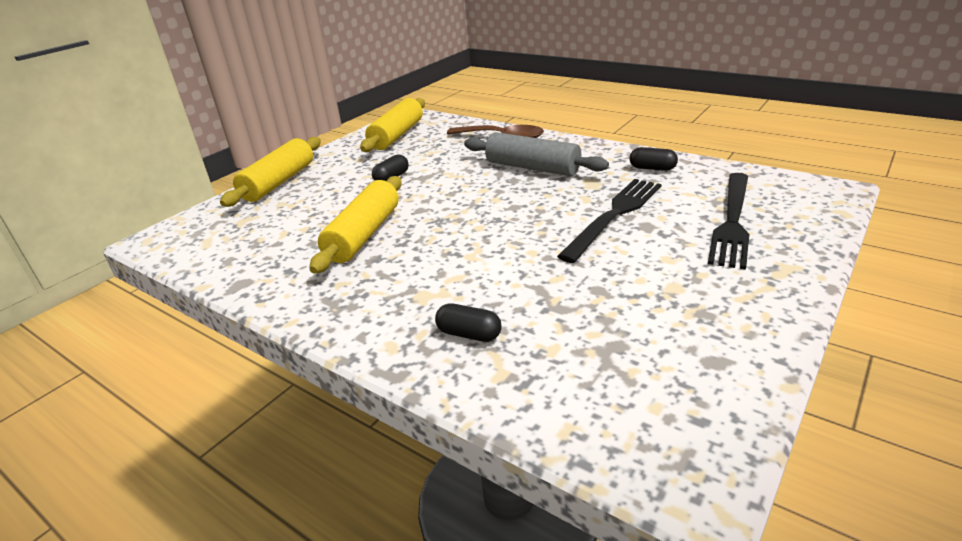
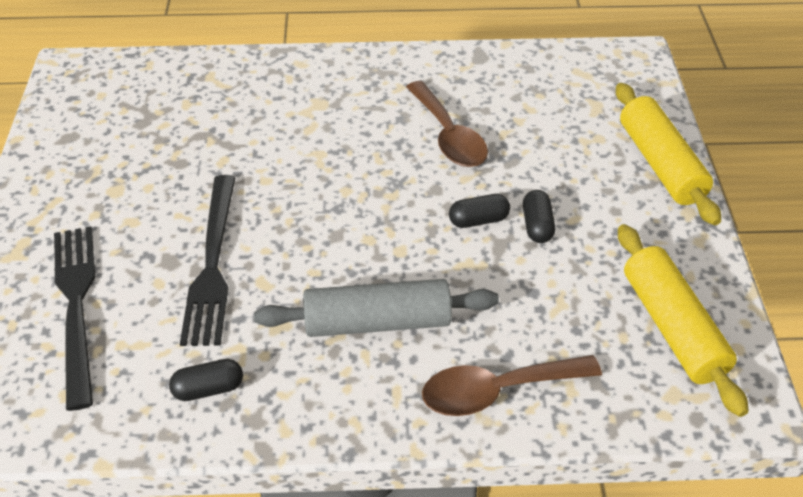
camera: 140 degrees right, 15 degrees up
(364, 235) = (448, 136): yellow rolling pin -> brown spoon
(469, 334) = (253, 90): black capsule -> black capsule (478, 220)

